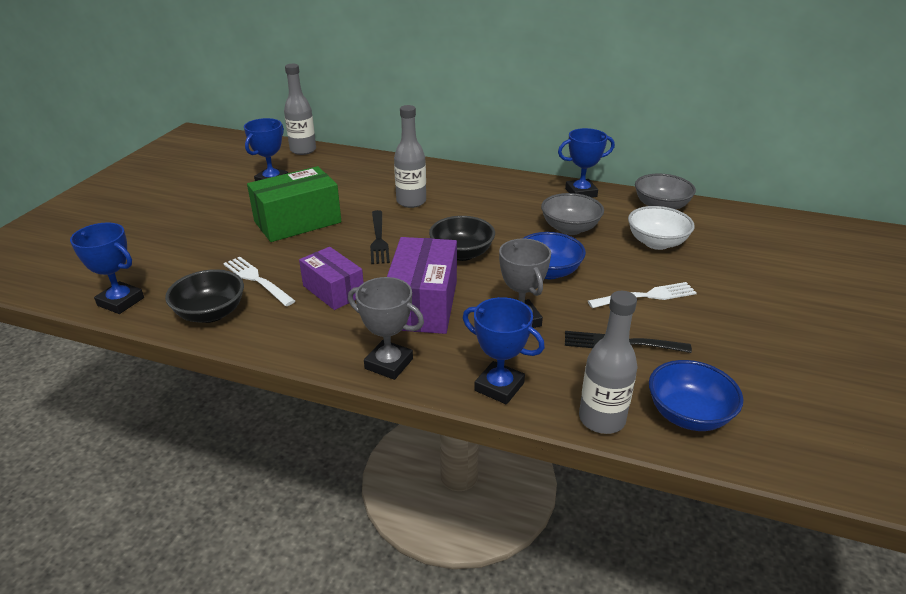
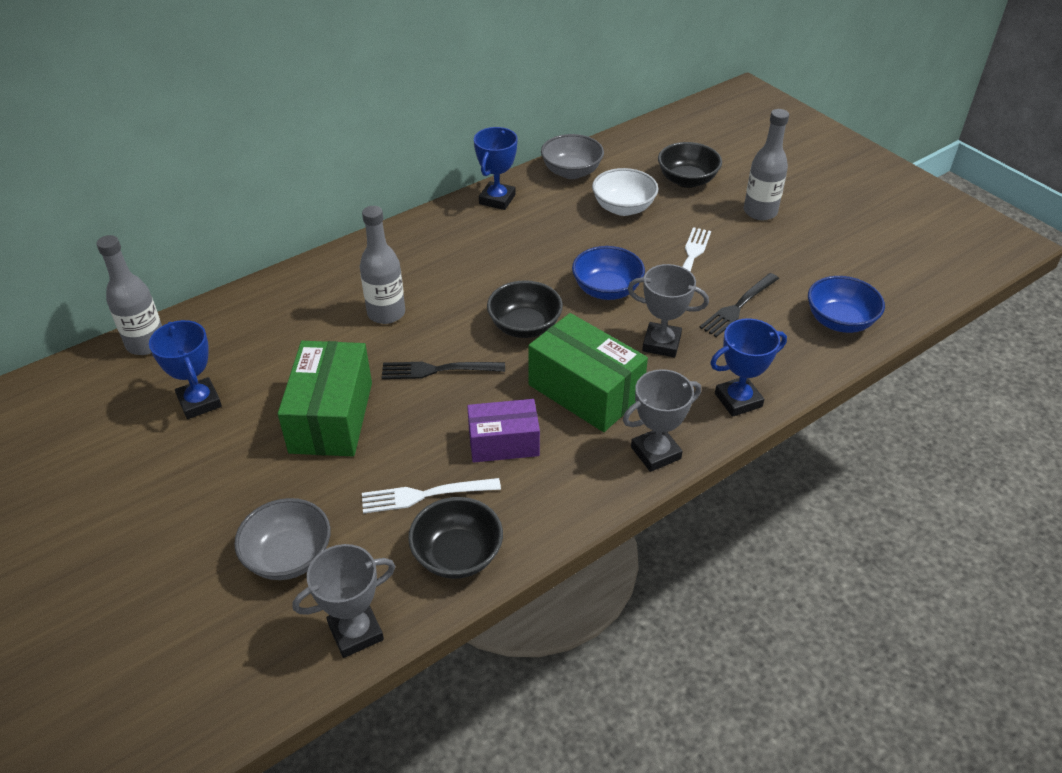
camera: 55 degrees left, 10 degrees up
(121, 301) = (356, 632): blue trophy -> grey trophy
(378, 239) = (438, 370): black fork -> black fork turned 150 degrees clockwise
(423, 304) = (585, 391): purple box -> green box
(570, 228) = (551, 240): grey bowl -> grey bowl (289, 556)
(601, 419) = (814, 365): grey bottle -> grey bottle (760, 212)
(743, 258) = (687, 180): none -> black bowl

